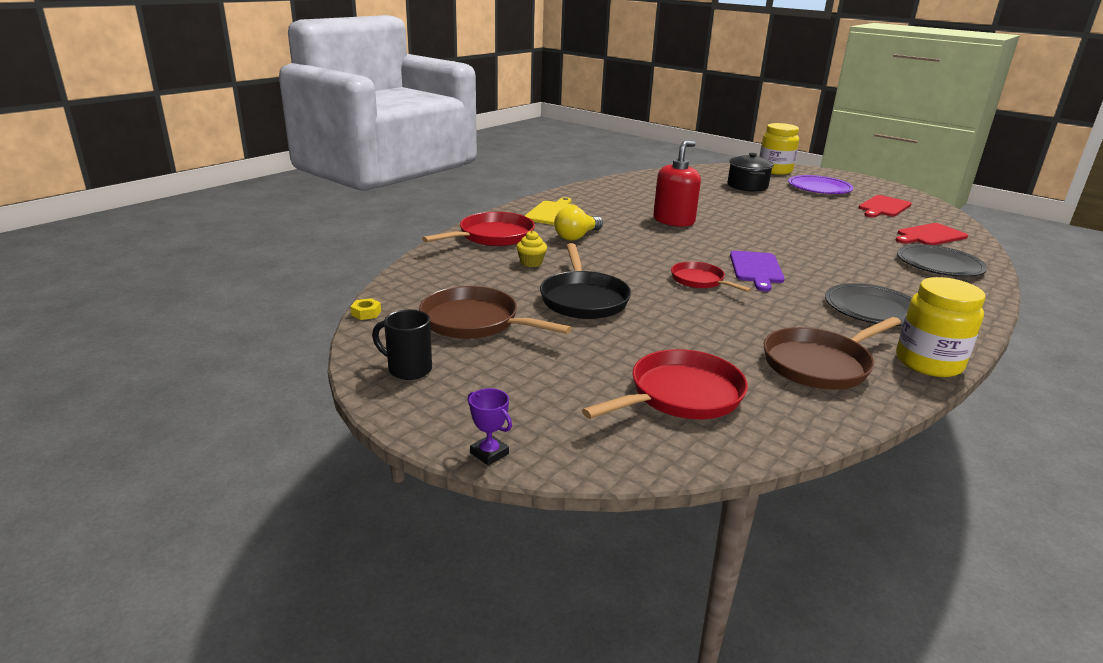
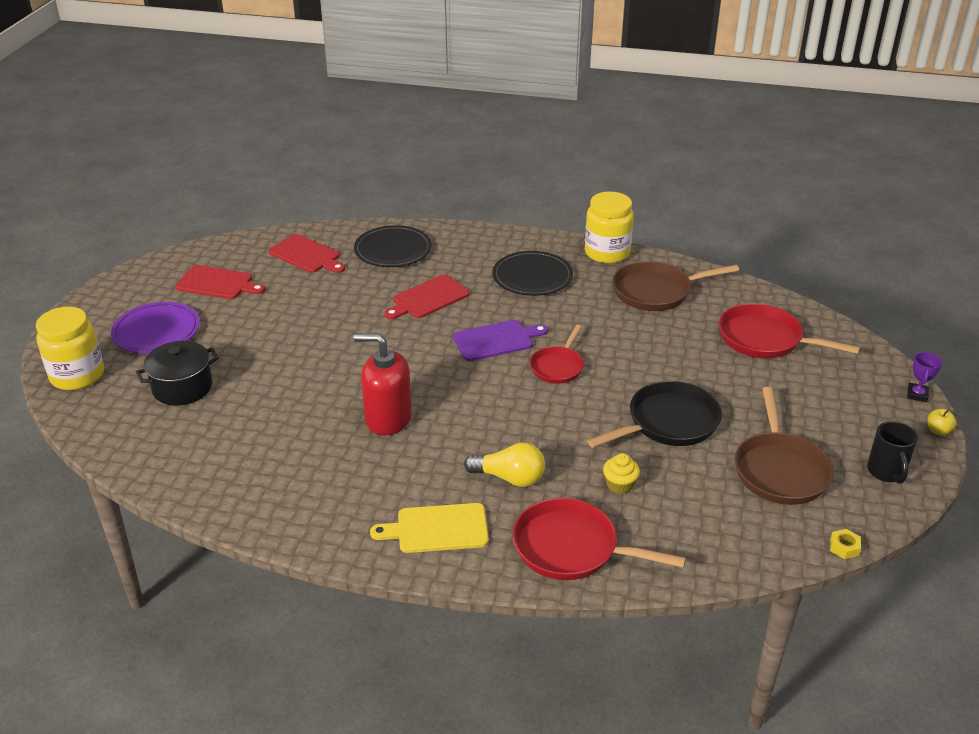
camera: 115 degrees left, 10 degrees up
(419, 433) = (938, 431): none -> yellow apple
(820, 364) = (656, 292): brown pan -> brown pan turned 135 degrees clockwise
(840, 260) = (428, 298): none -> red cutting board

